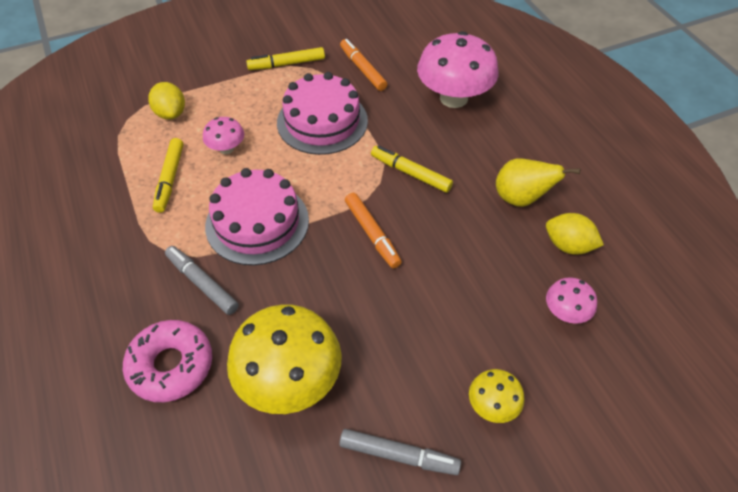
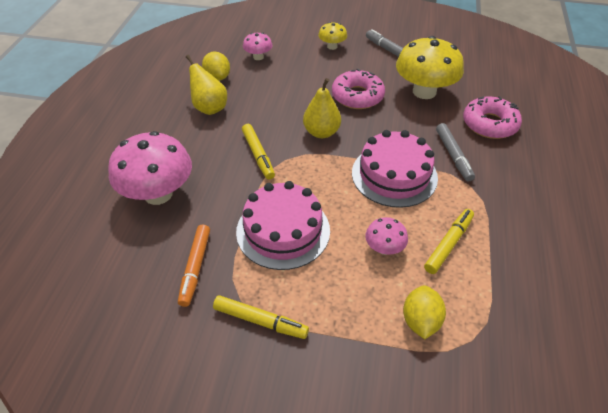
camera: 145 degrees left, 5 degrees down
(372, 234) = (321, 132): orange marker -> yellow pear
(374, 316) = (357, 96): none -> pink donut

